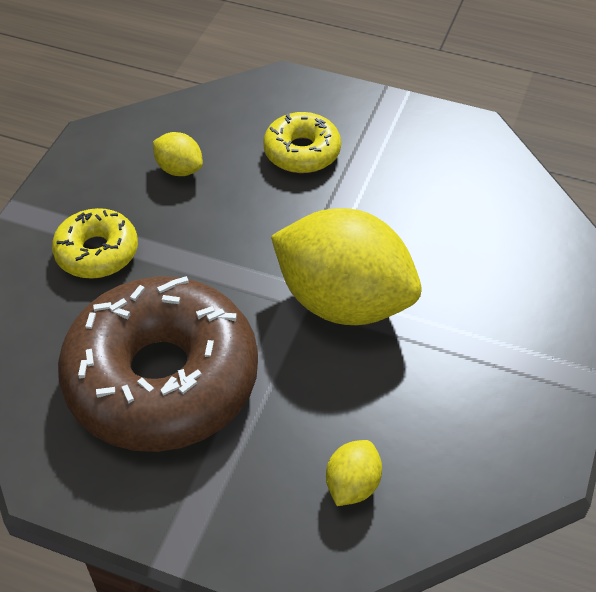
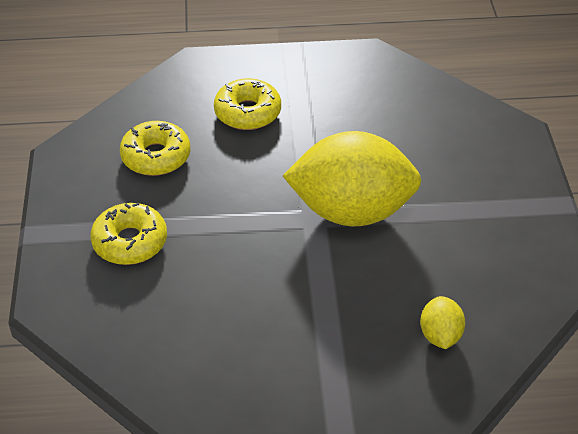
camera: 25 degrees left, 5 degrees down
(162, 379) = (248, 316): brown donut -> none
(179, 169) = (156, 156): yellow lemon -> yellow donut

